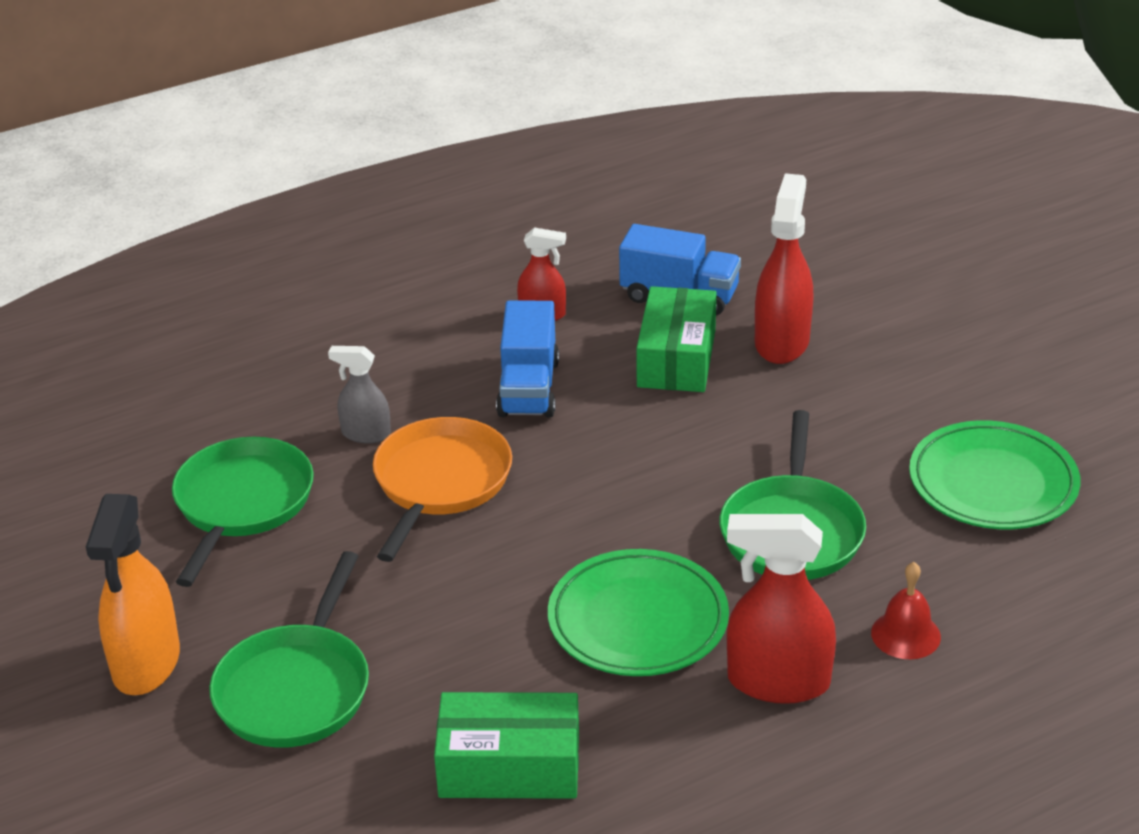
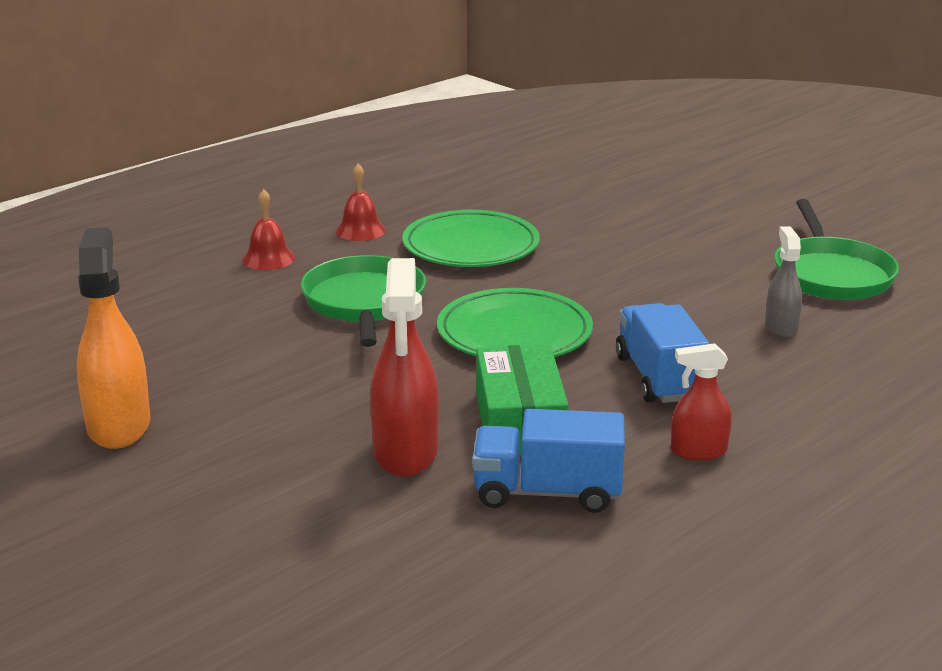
camera: 165 degrees right, 10 degrees down
(146, 664) = (793, 200): orange spray bottle -> orange spray bottle (119, 426)
(296, 688) = (683, 200): green pan -> none
(365, 434) = (781, 327): grey spray bottle -> grey spray bottle turned 90 degrees counterclockwise
(440, 483) = (682, 302): orange pan -> none
(509, 766) = (522, 186): green box -> none
(777, 682) = (360, 230): red spray bottle -> red bell
(992, 483) = (182, 352): green plate -> green plate (514, 333)

